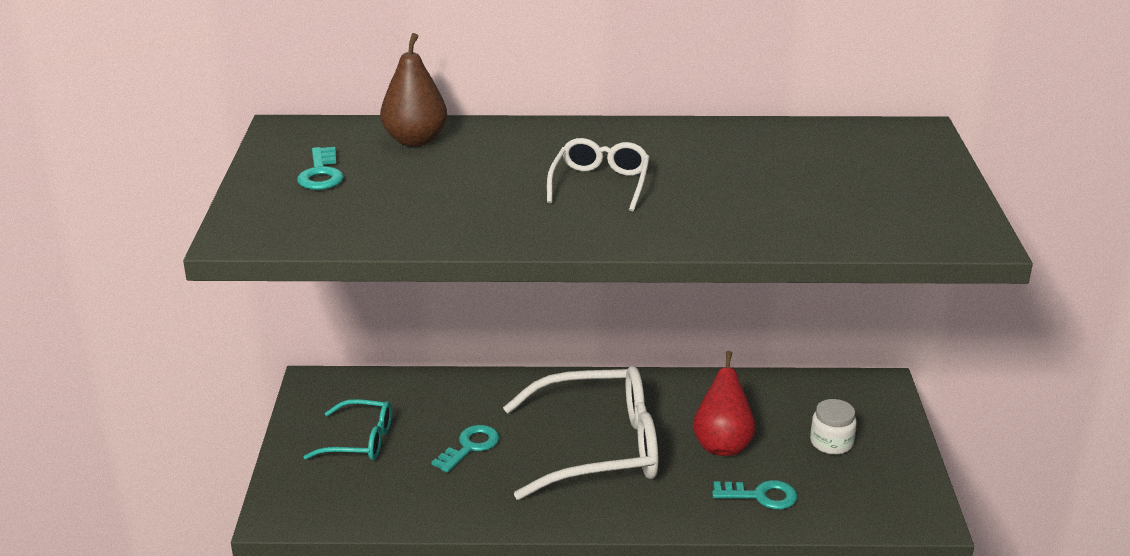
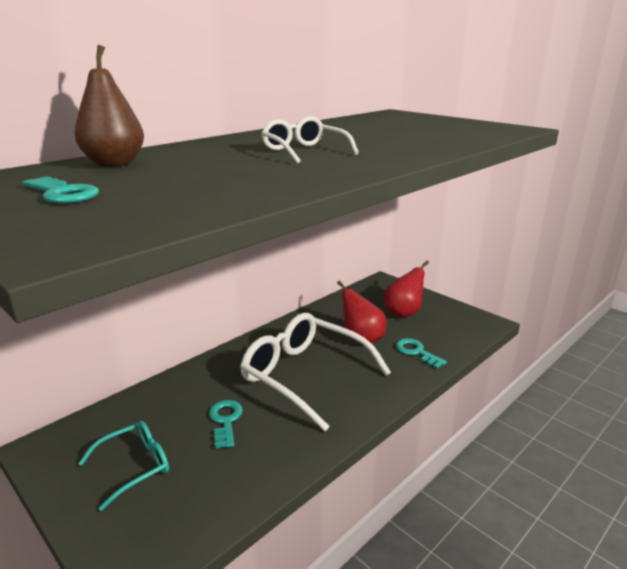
camera: 45 degrees left, 5 degrees down
(599, 448) = (305, 375): white glasses -> white glasses turned 90 degrees counterclockwise
(761, 496) = (416, 352): turquoise key -> turquoise key turned 90 degrees counterclockwise
(831, 442) = (403, 313): white jar -> red pear

